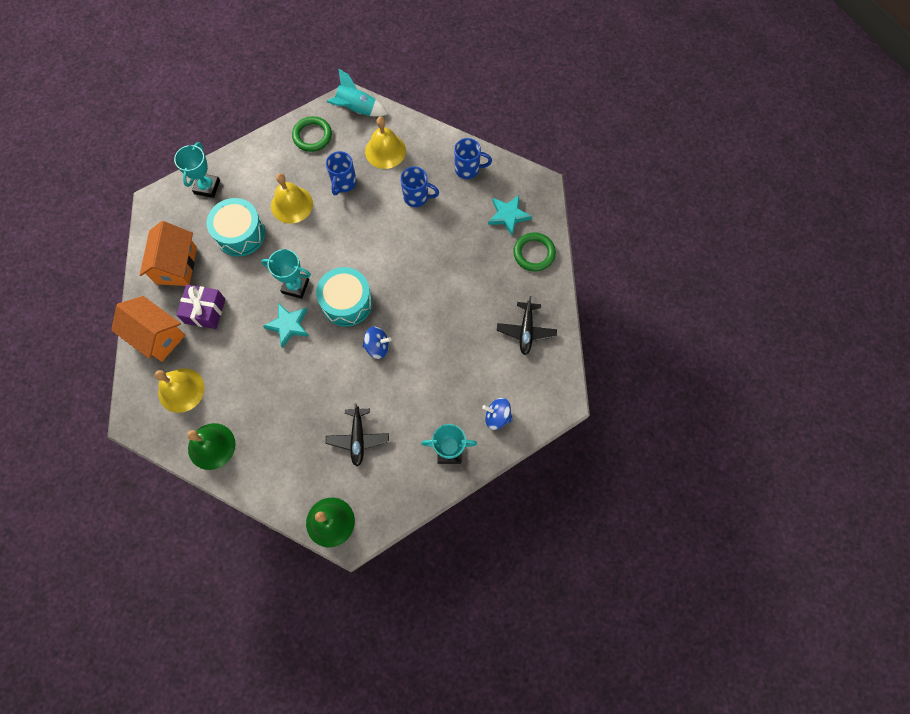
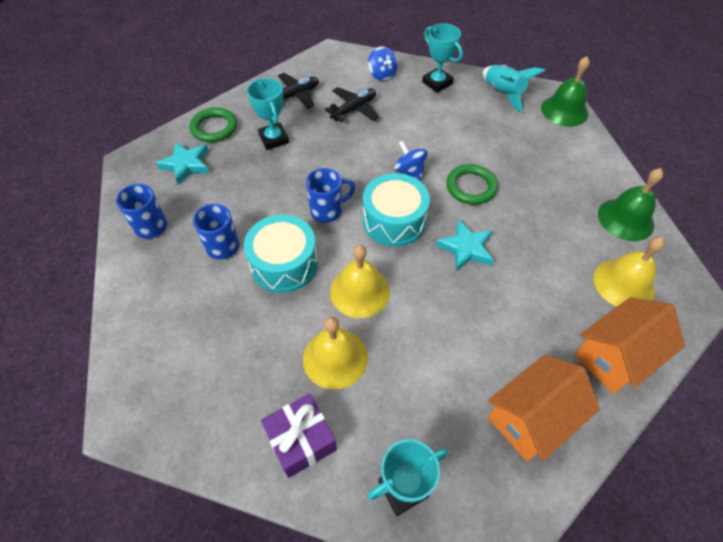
camera: 130 degrees left, 15 degrees down
(157, 336) = (614, 357): orange house -> orange house turned 60 degrees clockwise
(205, 311) = (538, 334): purple gift -> purple gift (301, 440)
(240, 234) = (423, 381): turquoise drum -> turquoise drum (284, 264)
(295, 286) = (423, 274): turquoise trophy -> turquoise trophy (274, 139)
(312, 136) = (215, 419): green ring -> green ring (471, 187)
(343, 183) = (260, 326): blue mug -> blue mug (328, 211)
(357, 109) = (132, 398): turquoise rocket -> turquoise rocket (503, 93)
(358, 438) = (493, 134): black plane -> black plane (354, 109)
(385, 151) = (179, 317): yellow bell -> yellow bell (360, 291)

